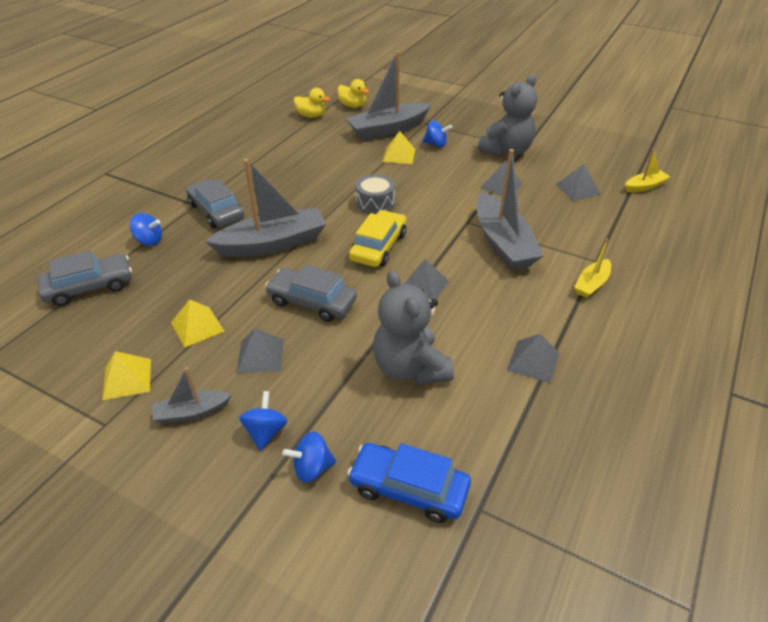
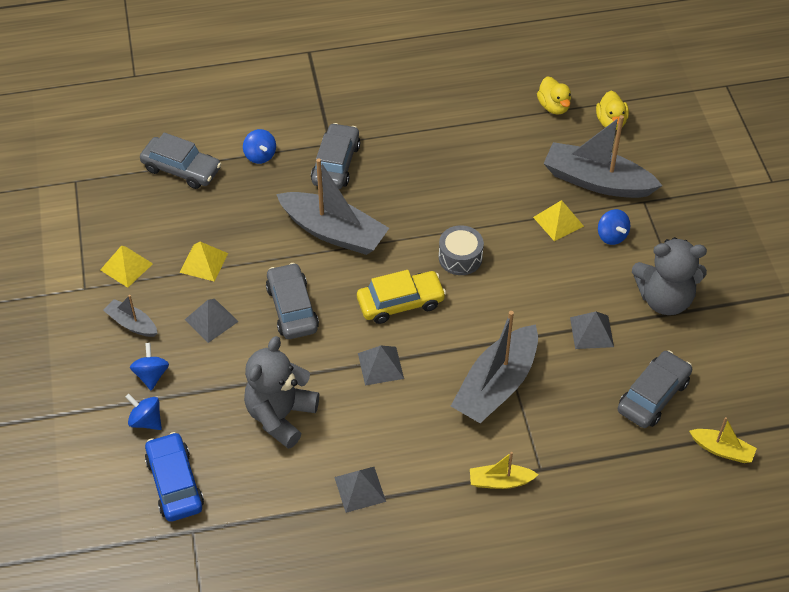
camera: 50 degrees right, 10 degrees up
(266, 432) = (151, 375): blue spinning top -> blue spinning top turned 60 degrees counterclockwise
(577, 189) = (653, 396): grey pyramid -> grey car

